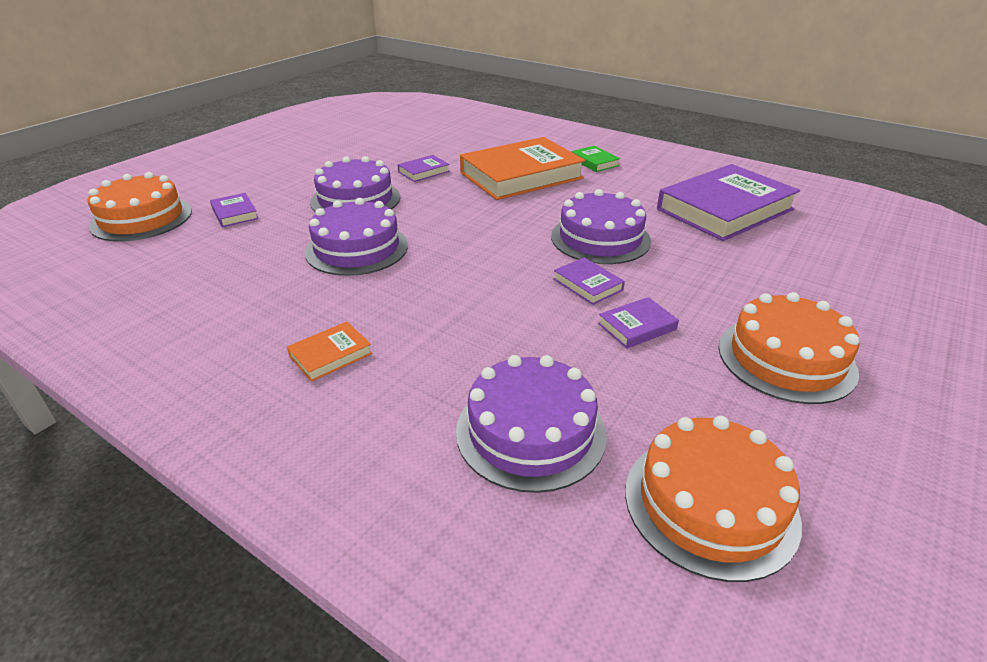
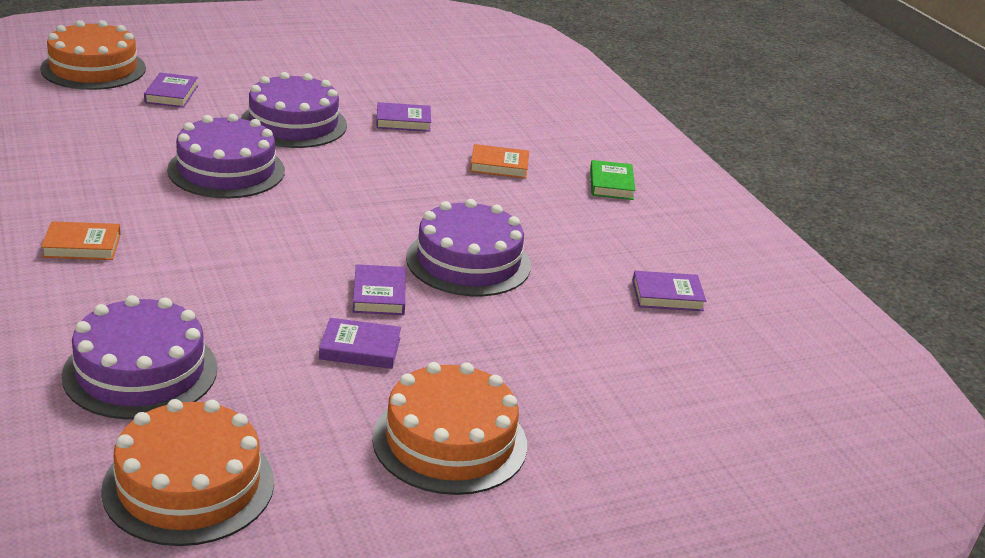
camera: 30 degrees right, 5 degrees down
(521, 175) = (499, 165): orange book -> orange book, size x0.42
(724, 209) = (667, 295): purple book -> purple book, size x0.42

